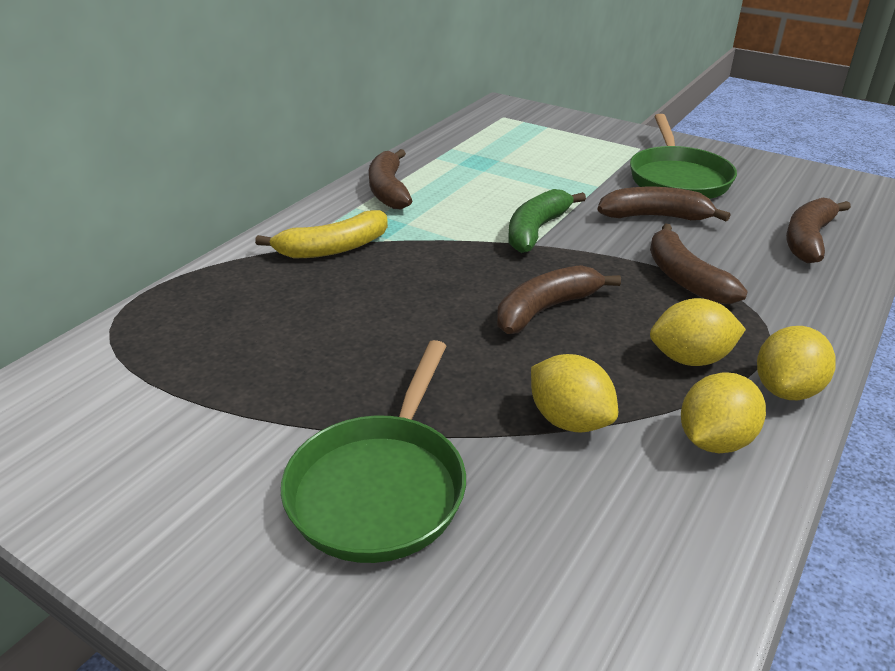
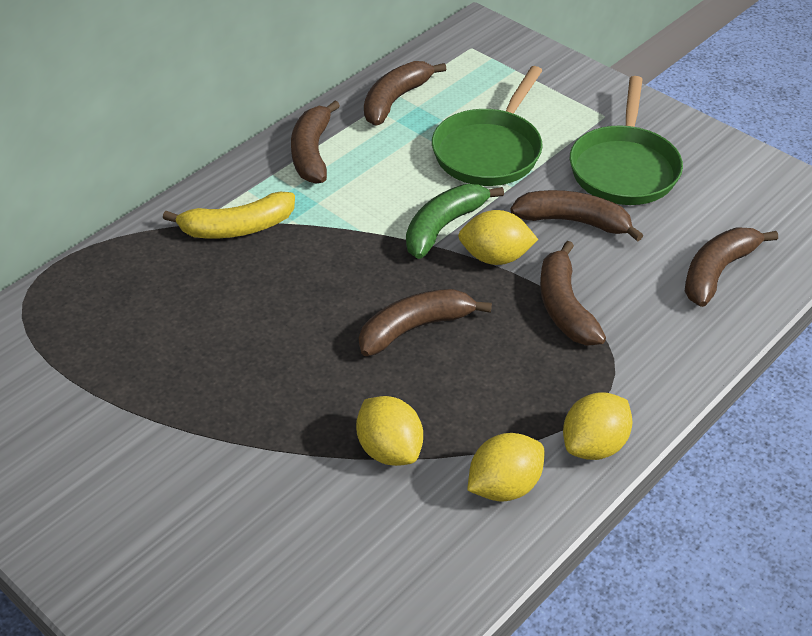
camera: 10 degrees right, 10 degrees up
(380, 487) = (216, 490): green pan -> green pan (489, 151)
(452, 151) = (395, 100): none -> brown banana
(690, 359) = (524, 401): yellow lemon -> yellow lemon (495, 257)

